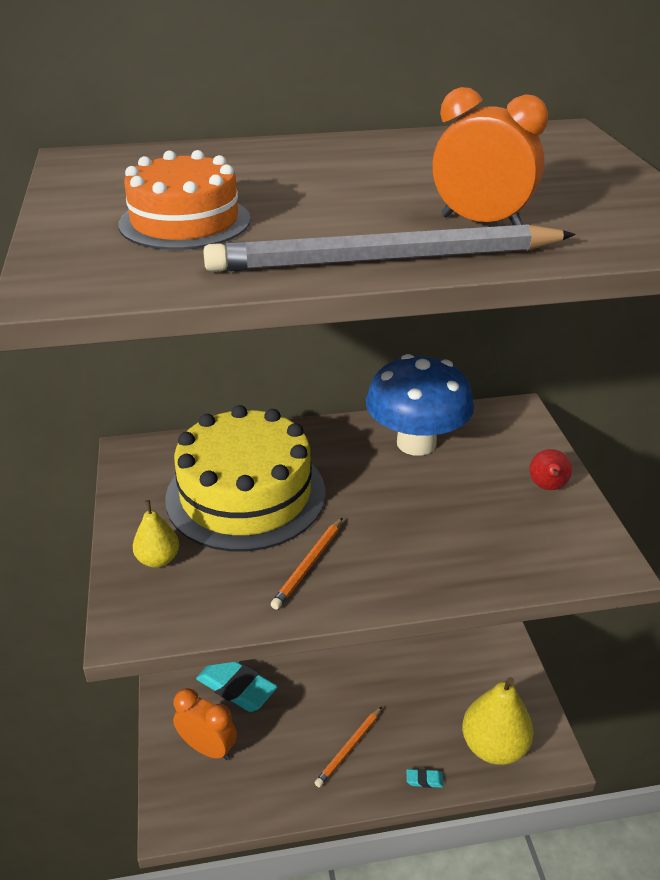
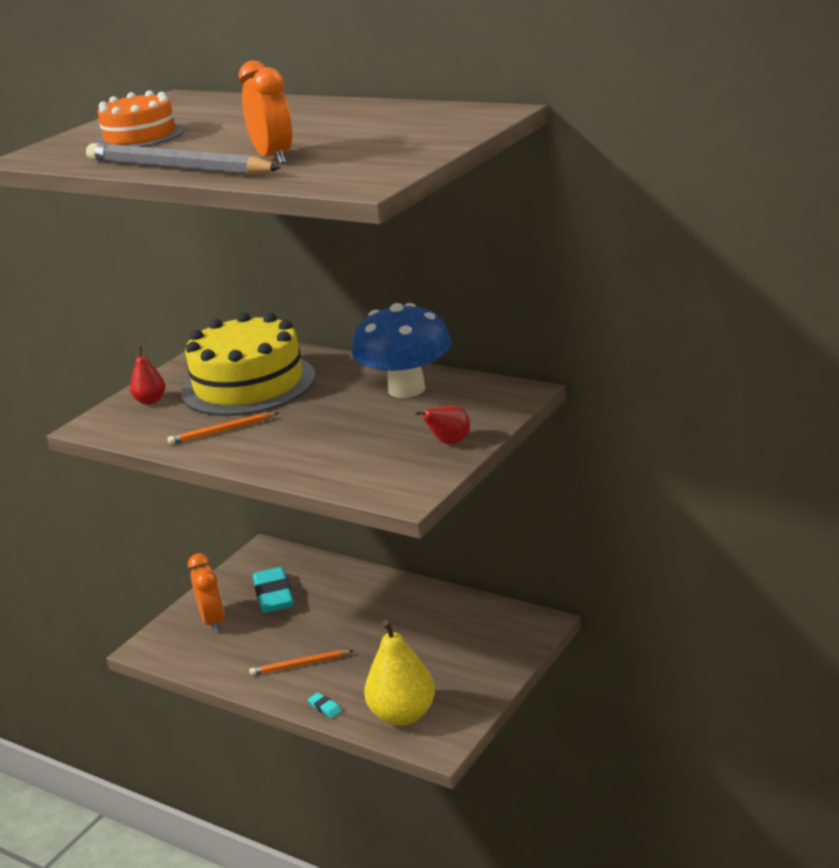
camera: 45 degrees right, 10 degrees down
(158, 559) = (150, 401): yellow pear -> red pear

